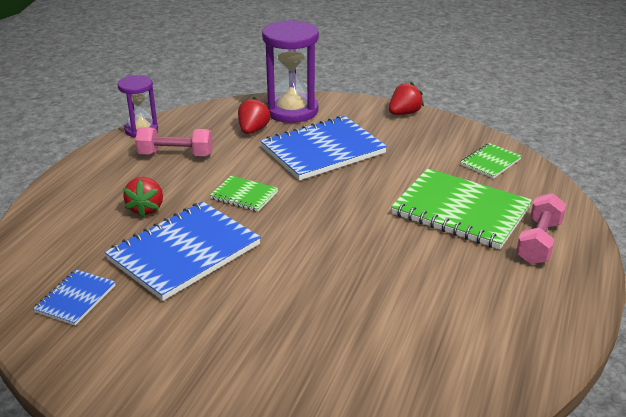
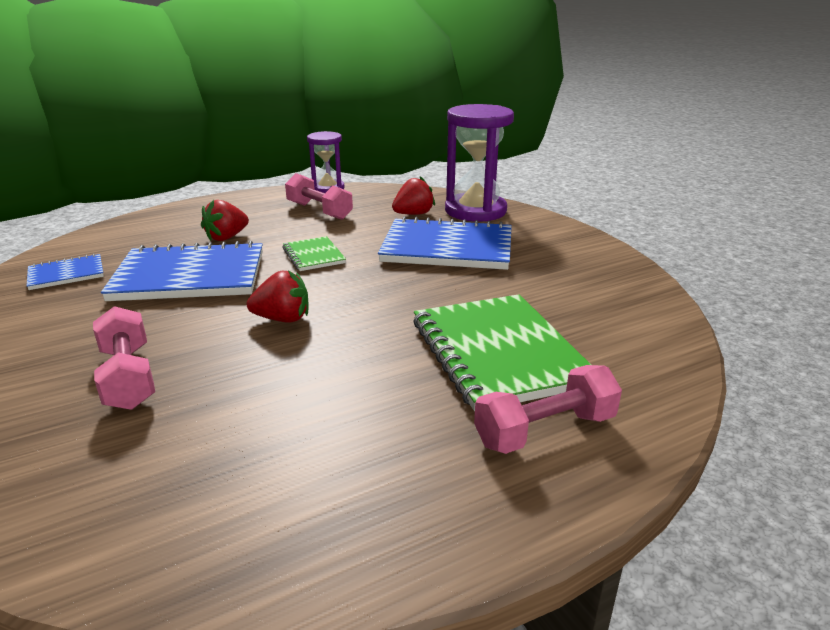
camera: 40 degrees right, 5 degrees down
(290, 335) = (128, 377): none -> pink dumbbell
(404, 113) = (592, 246): red strawberry -> red strawberry (282, 319)
(490, 162) = (624, 322): green notebook -> none

